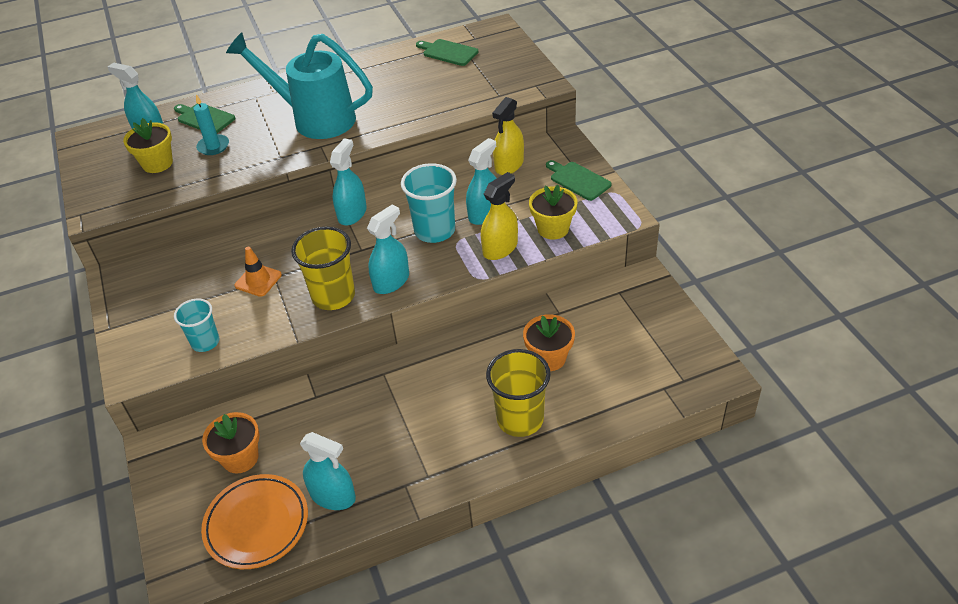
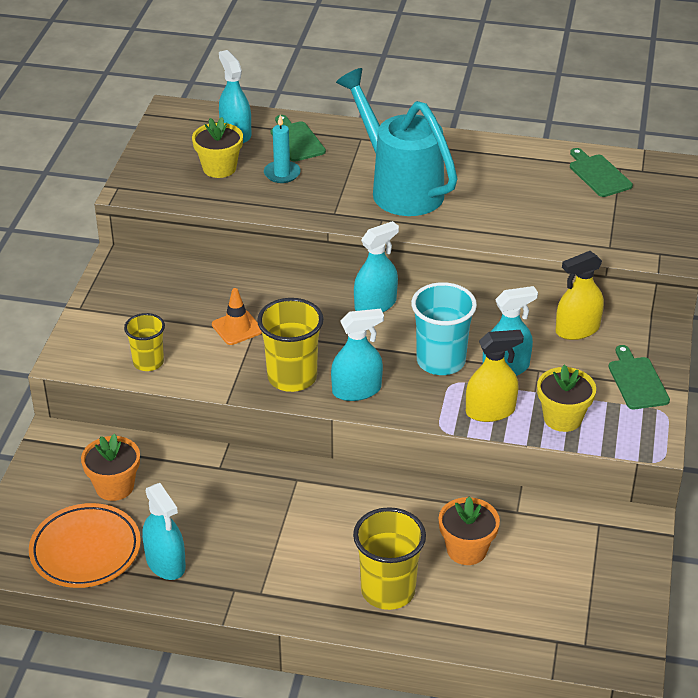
camera: 30 degrees right, 5 degrees down
(205, 342) = (148, 362): turquoise cup -> yellow cup

